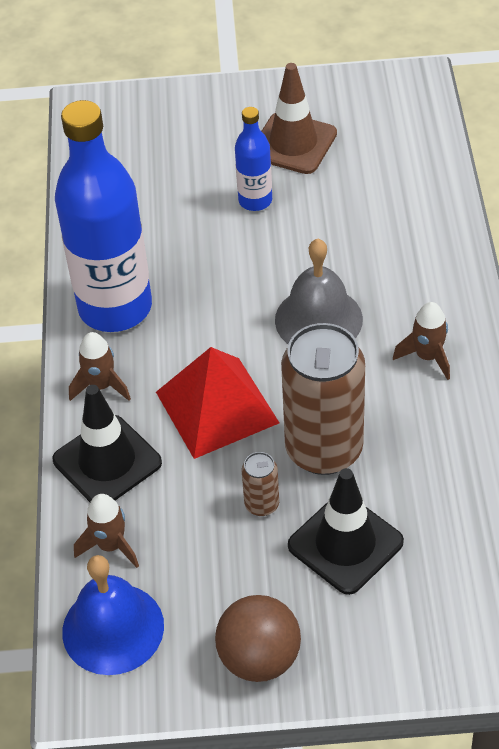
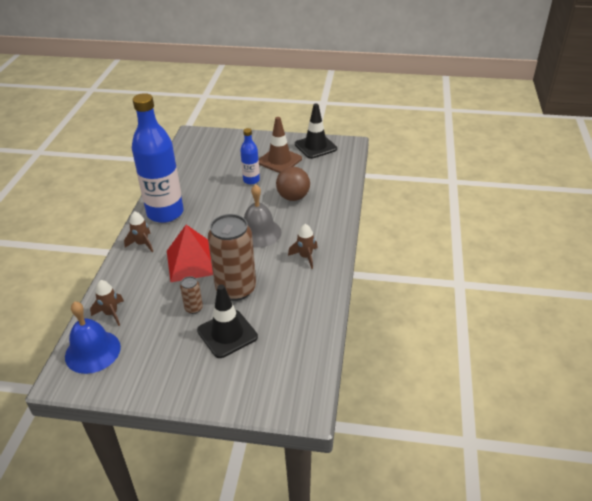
camera: 10 degrees right, 10 degrees down
(107, 461) = (128, 276): black traffic cone -> black traffic cone (315, 146)
(259, 658) = (158, 380): brown ball -> brown ball (293, 197)

